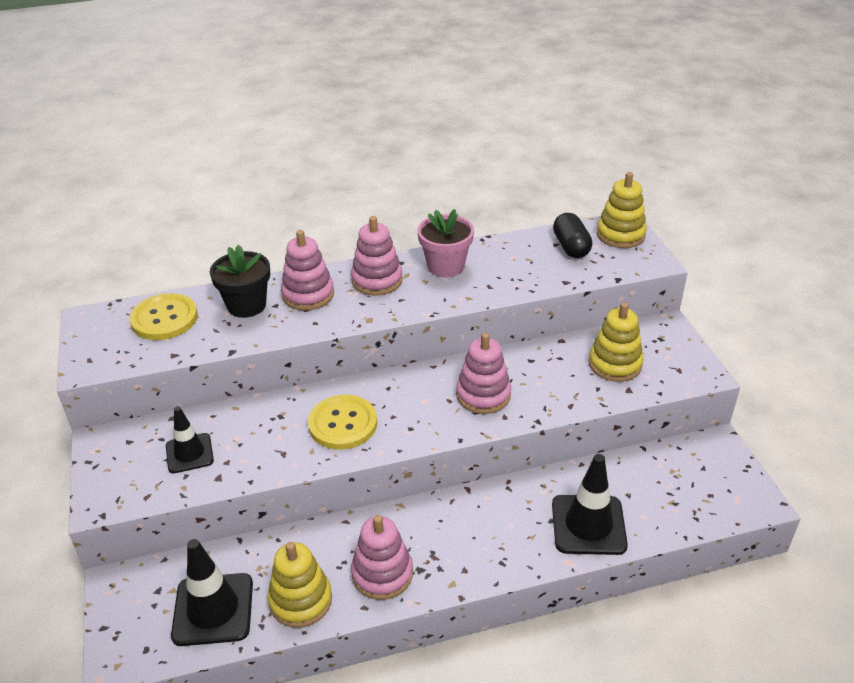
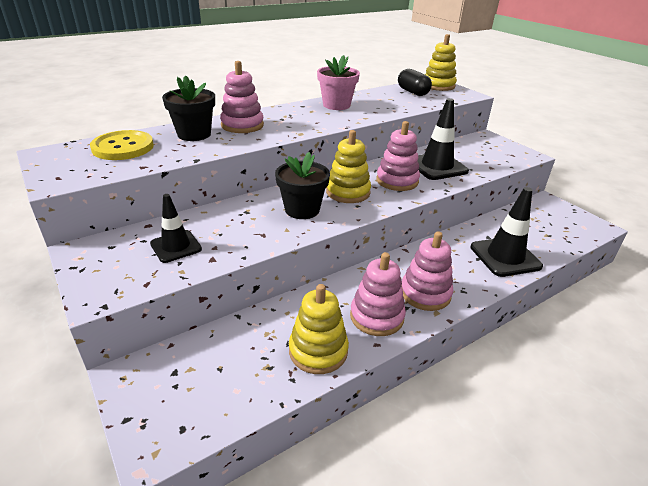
camera: 20 degrees left, 5 degrees down
(213, 609) = (238, 376): black traffic cone -> black traffic cone (437, 166)
(342, 424) = (302, 210): yellow button -> black flower pot
(377, 280) = (291, 115): pink stacking toy -> pink stacking toy (425, 293)
(615, 364) = (471, 156): yellow stacking toy -> yellow stacking toy (348, 192)

